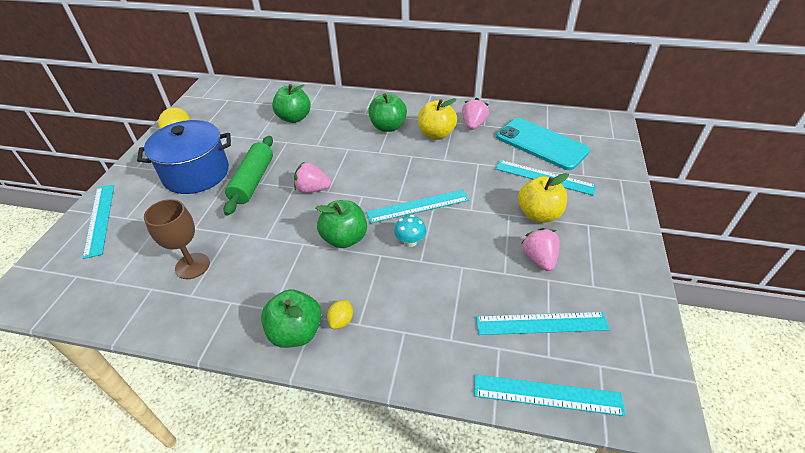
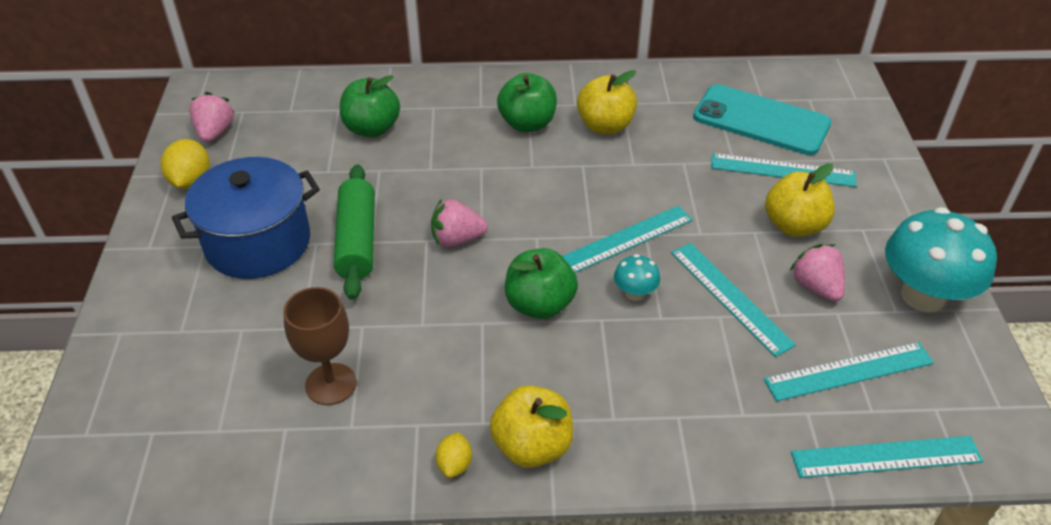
camera: 15 degrees left, 0 degrees up
(100, 219) = (138, 340): turquoise ruler -> turquoise ruler (730, 297)
(296, 332) = (532, 446): green apple -> yellow apple
(341, 321) = (588, 419): yellow lemon -> yellow lemon (454, 464)
(473, 125) = (653, 103): pink strawberry -> pink strawberry (215, 132)
(618, 278) = (923, 296): none -> turquoise mushroom

